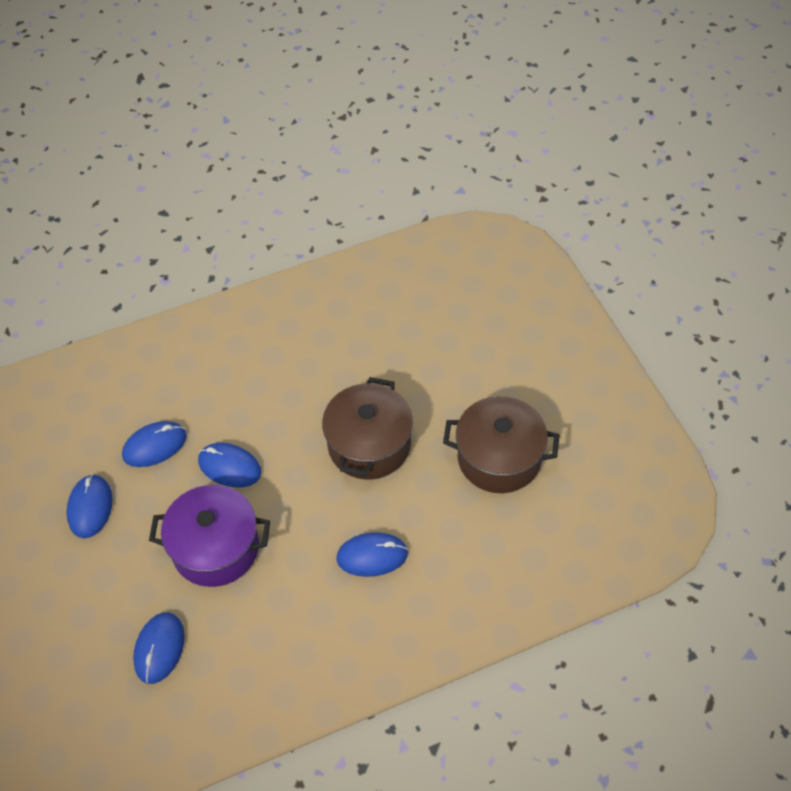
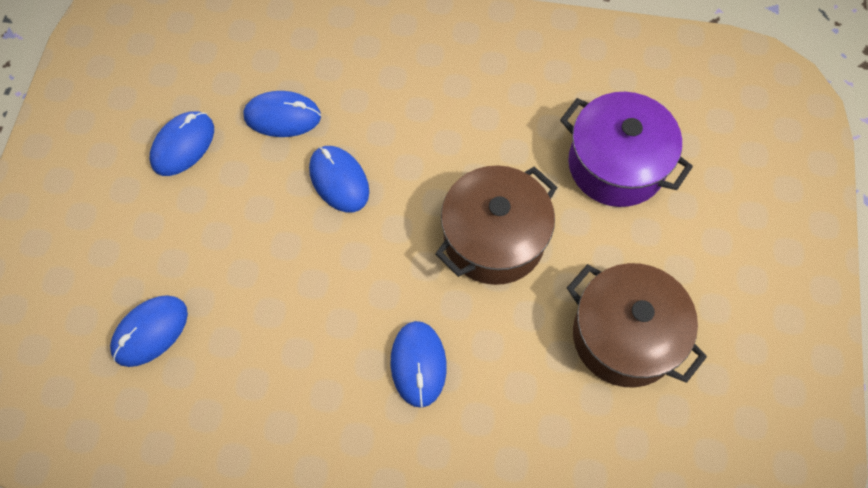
camera: 30 degrees right, 10 degrees up
(215, 548) = (270, 259): purple pot -> purple pot (616, 165)
(372, 556) = (418, 364): blue mouse -> blue mouse turned 60 degrees clockwise

